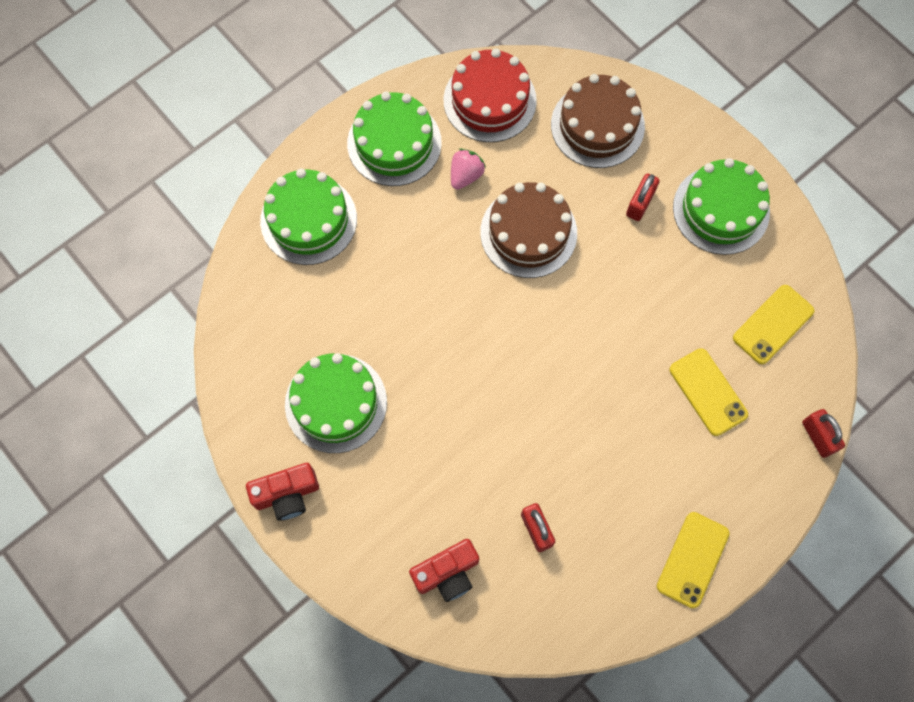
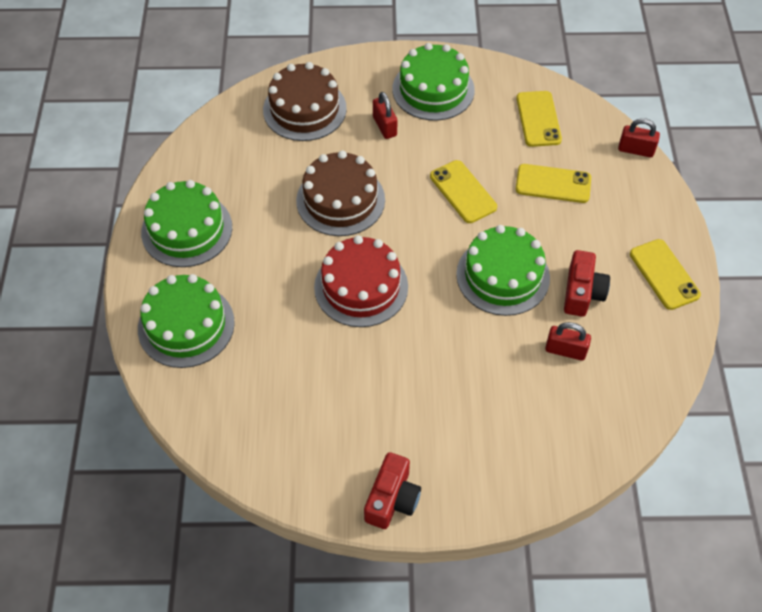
camera: 50 degrees left, 15 degrees down
(336, 403) = (350, 411): green cake -> green cake (503, 276)
(447, 573) = (550, 431): red camera -> red camera (582, 292)
(465, 175) = (259, 205): pink strawberry -> none
(490, 100) = (219, 153): red cake -> red cake (361, 287)
(628, 323) = (463, 192): none -> yellow phone

